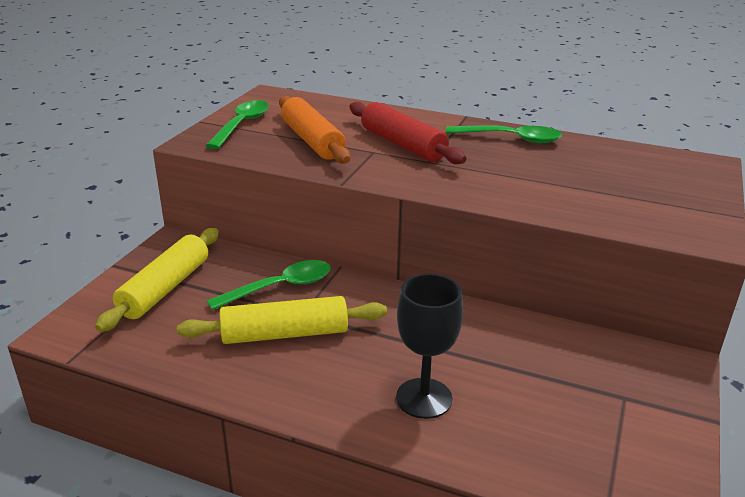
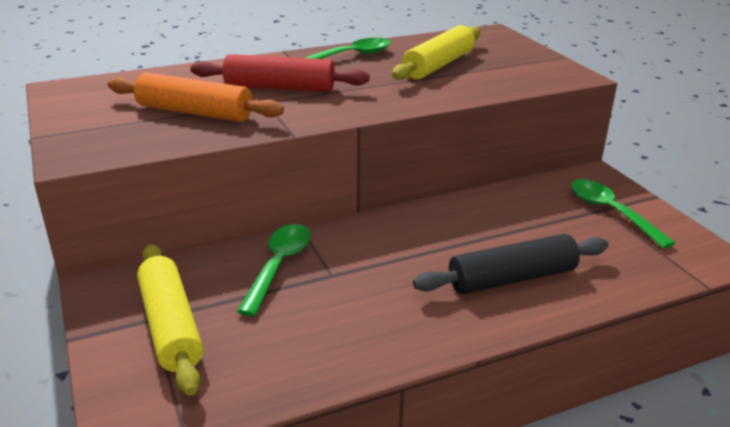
camera: 45 degrees left, 0 degrees up
(241, 125) = (92, 124): green spoon -> green spoon (611, 212)
(285, 334) = (346, 297): yellow rolling pin -> yellow rolling pin (438, 65)
(424, 398) = (512, 278): black goblet -> black rolling pin

